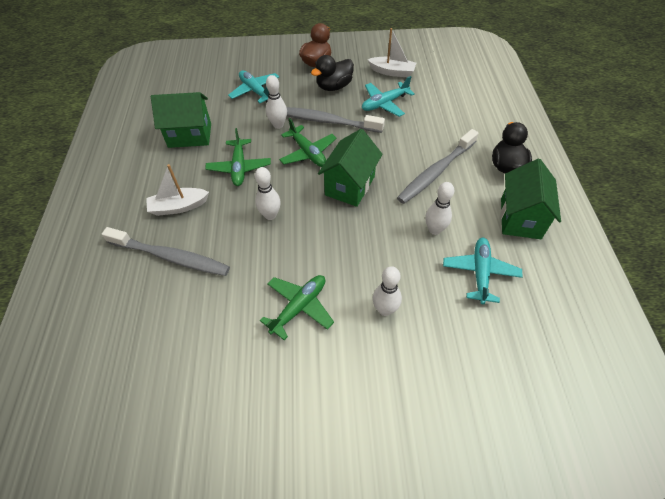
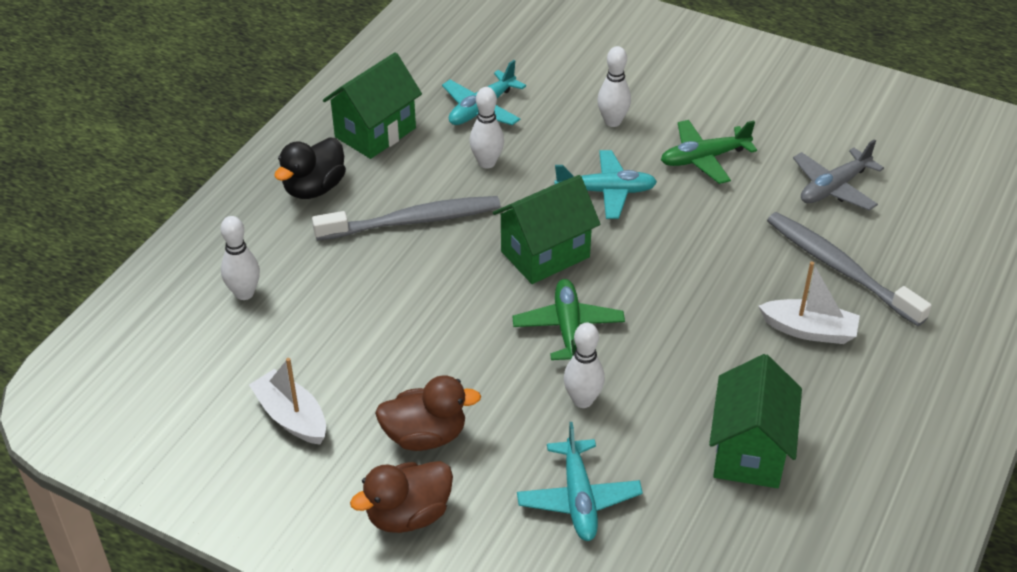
camera: 150 degrees left, 10 degrees down
(190, 135) = (749, 451): green house -> green house turned 75 degrees clockwise
(192, 327) = (834, 188): none -> grey plane
(239, 167) = (690, 352): green plane -> none
(270, 215) = (681, 263): white bowling pin -> white bowling pin (244, 293)
(327, 121) = (495, 368): grey toothbrush -> none
(334, 86) = (425, 436): black duck -> brown duck
(384, 103) = (372, 357): turquoise plane -> turquoise plane (606, 191)

